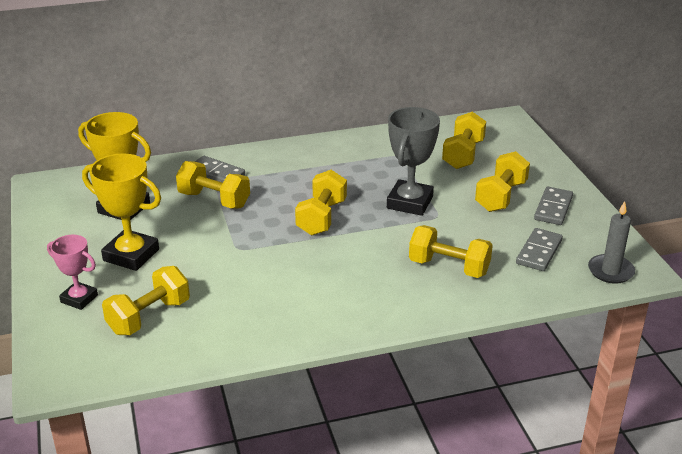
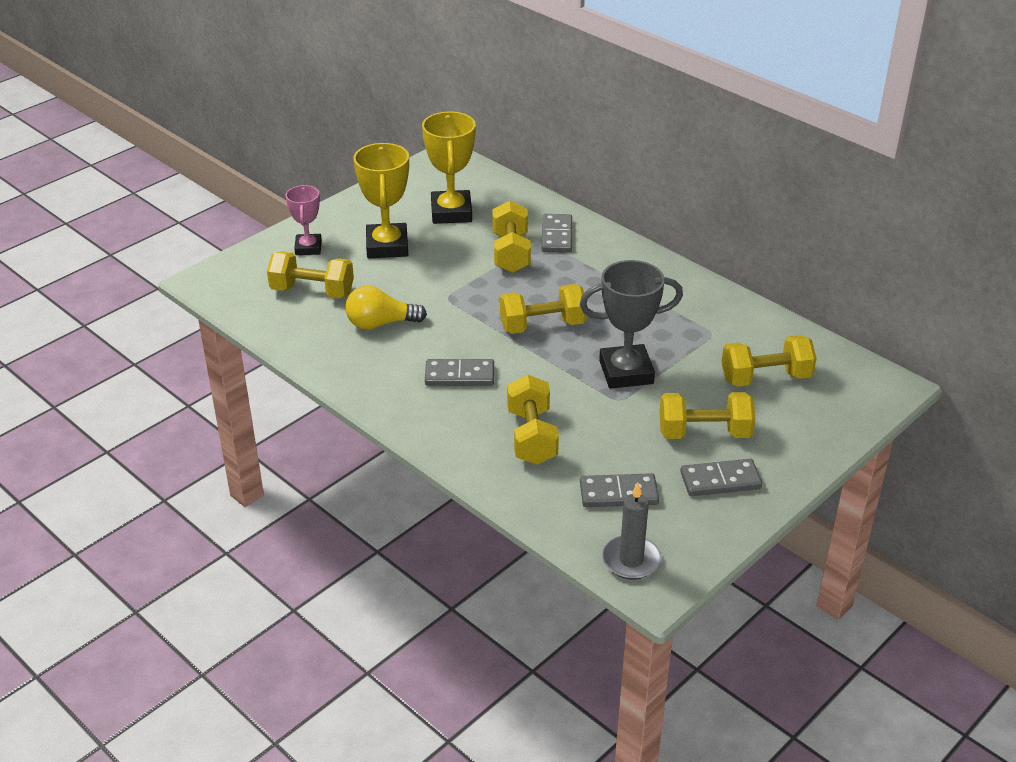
camera: 60 degrees right, 5 degrees up
(237, 293) = (380, 323): none -> yellow light bulb
(346, 276) = (459, 375): none -> grey domino

